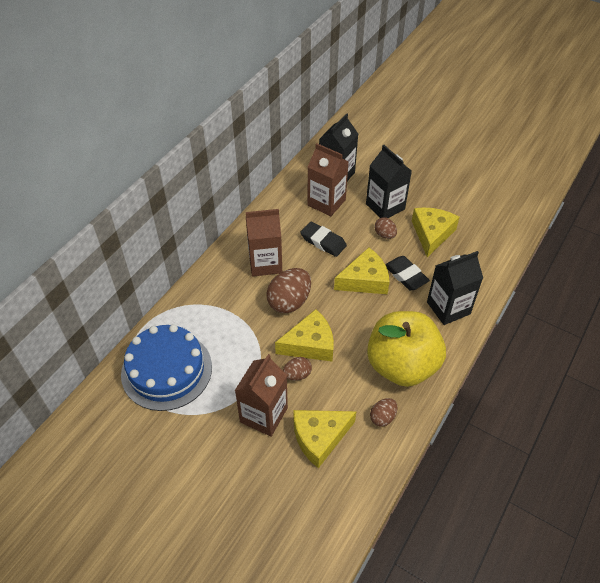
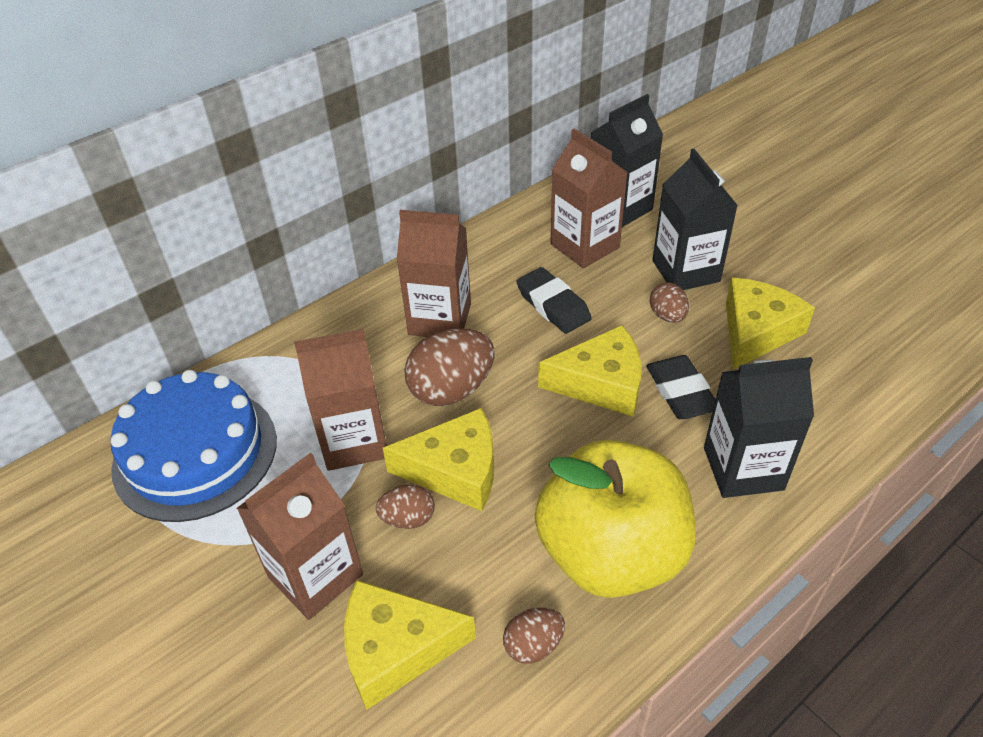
camera: 20 degrees right, 5 degrees down
(250, 342) = (354, 441): none -> brown carton

